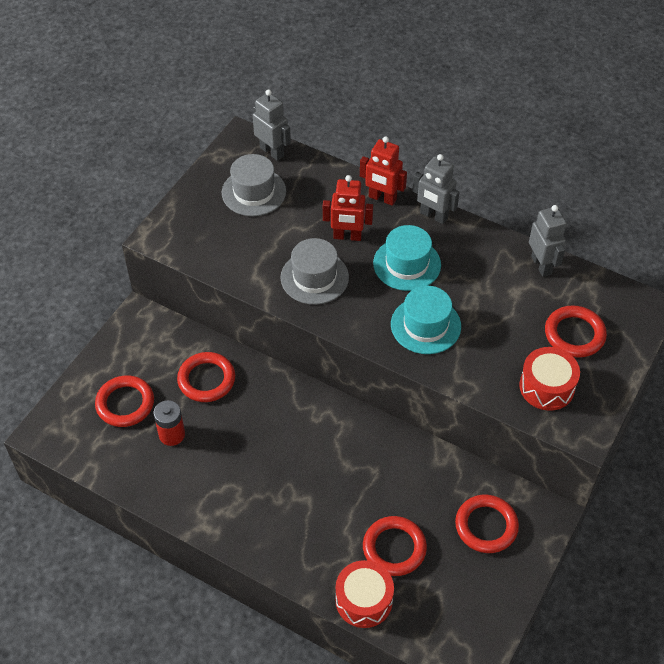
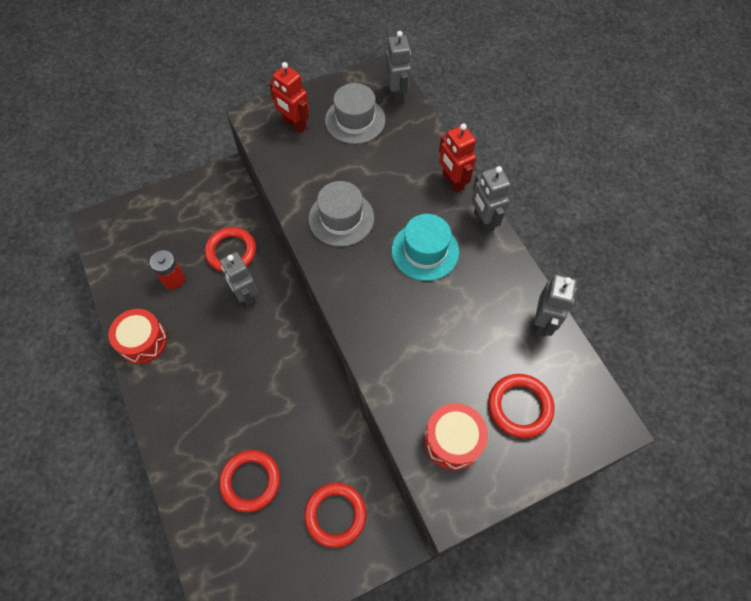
camera: 35 degrees right, 10 degrees up
(125, 404) = (163, 235): red ring -> none
(255, 408) = (246, 296): none -> grey robot
(347, 236) = (396, 198): red robot -> red robot (294, 124)
(364, 600) = (193, 508): red drum -> red drum (143, 341)
(425, 325) = (395, 315): turquoise hat -> none

